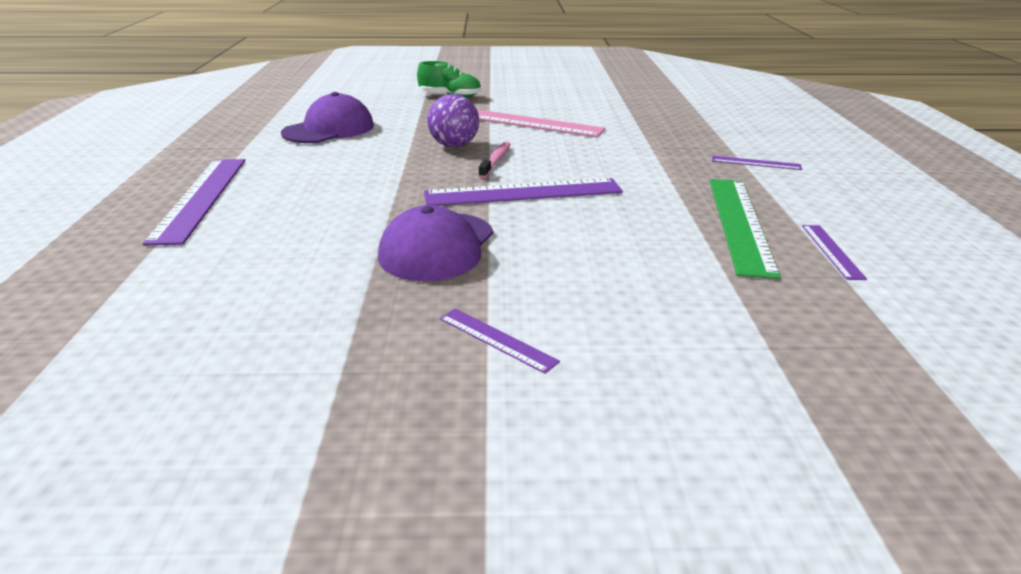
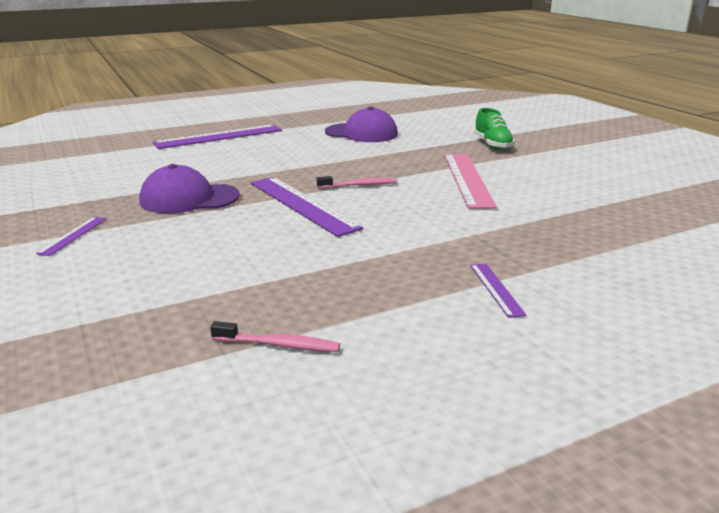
camera: 65 degrees right, 5 degrees down
(454, 145) = (375, 168): purple ball -> none
(739, 223) = (312, 293): green ruler -> none
(832, 251) = (279, 345): purple ruler -> pink toothbrush

